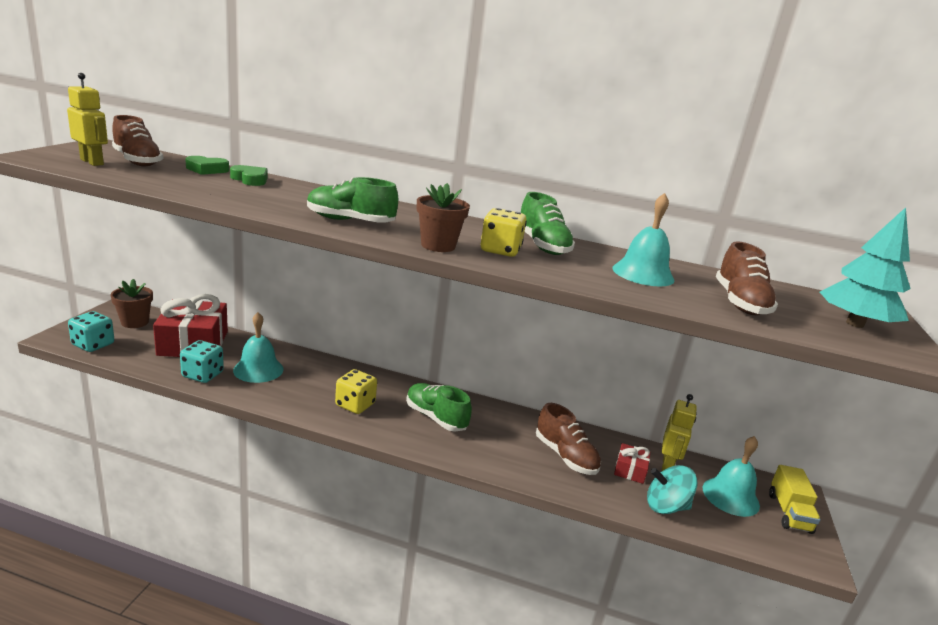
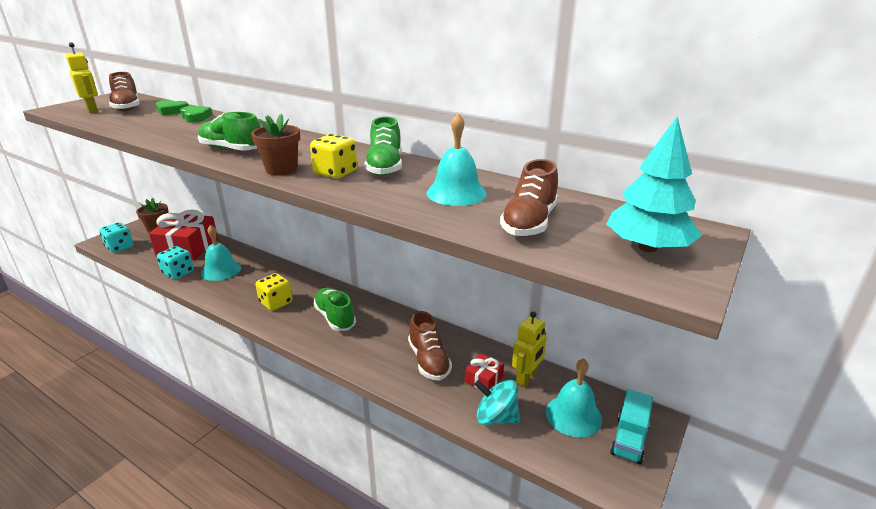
camera: 20 degrees right, 5 degrees up
(789, 513) = (629, 439): yellow truck -> turquoise truck

